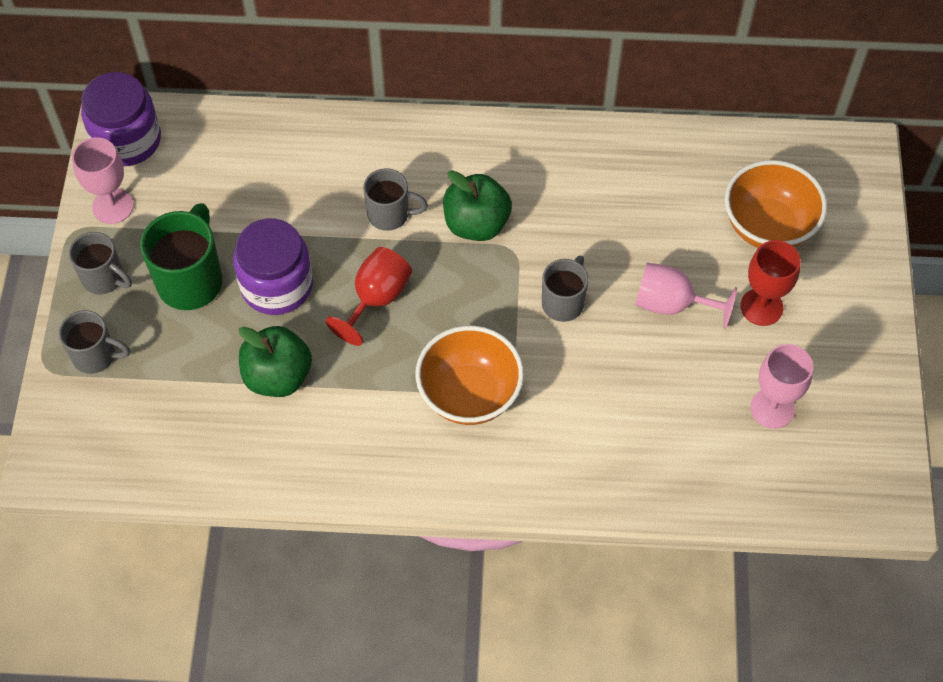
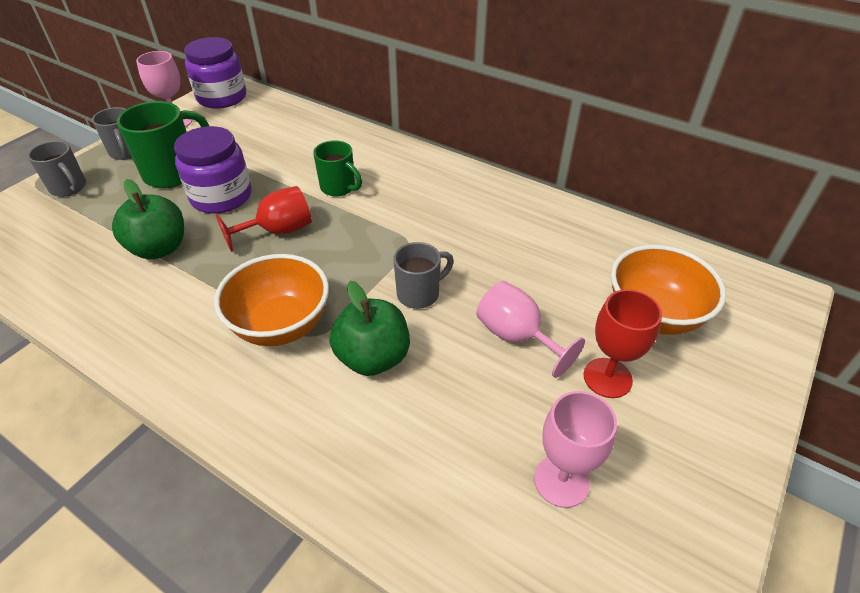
camera: 30 degrees right, 15 degrees down
(390, 215) = (339, 188): grey mug -> green mug
(476, 224) = (396, 216): green apple -> green apple (373, 357)

